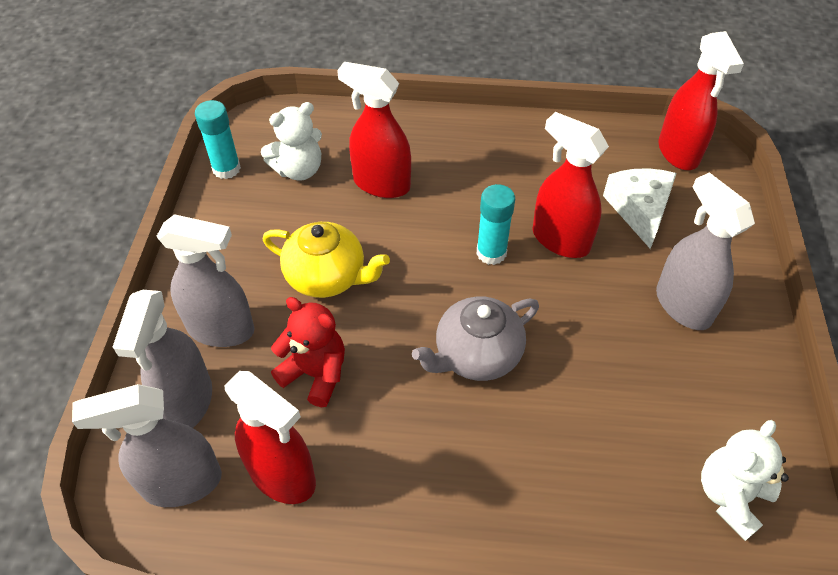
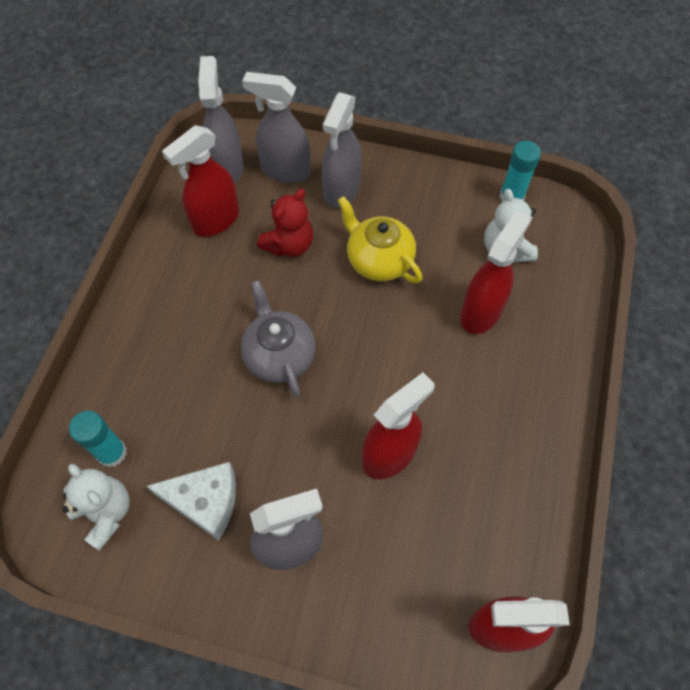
camera: 100 degrees right, 10 degrees up
(327, 277) = (378, 260): yellow teapot -> yellow teapot turned 105 degrees clockwise
(491, 253) = (383, 389): turquoise glue stick -> turquoise glue stick (112, 453)
(639, 210) = (418, 547): white cheese -> white cheese (205, 501)

